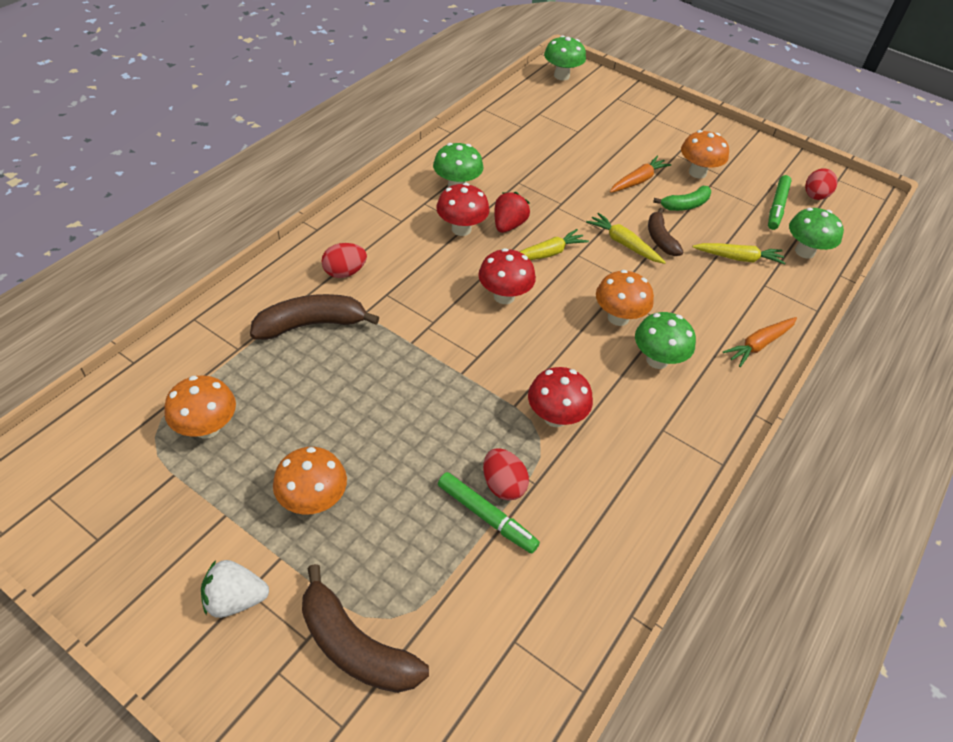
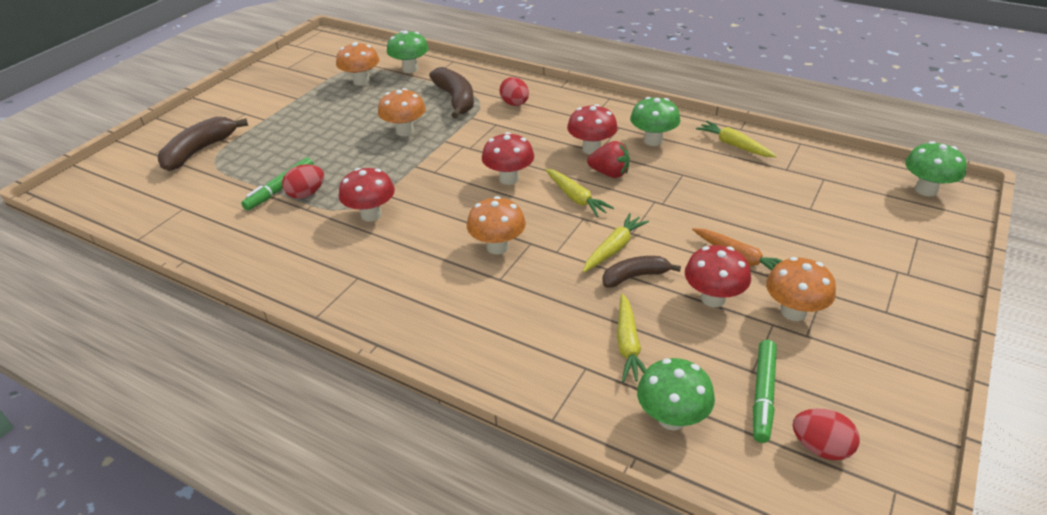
camera: 90 degrees right, 10 degrees down
(235, 599) = (241, 110): white strawberry -> none
(313, 500) = (303, 123): orange mushroom -> orange mushroom (405, 131)
(478, 142) = (734, 145): none -> yellow carrot
(657, 360) = (444, 274): green mushroom -> green mushroom (410, 69)
(685, 205) = (713, 298): green banana -> red mushroom
(759, 344) = (478, 354): orange carrot -> none
(777, 207) = (763, 395): green marker -> green marker turned 90 degrees counterclockwise

